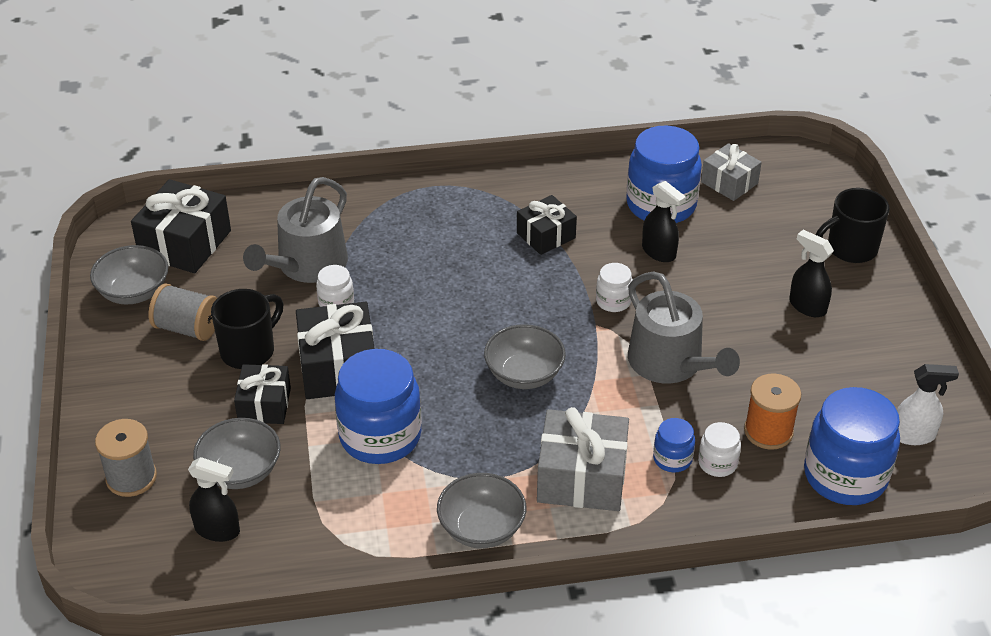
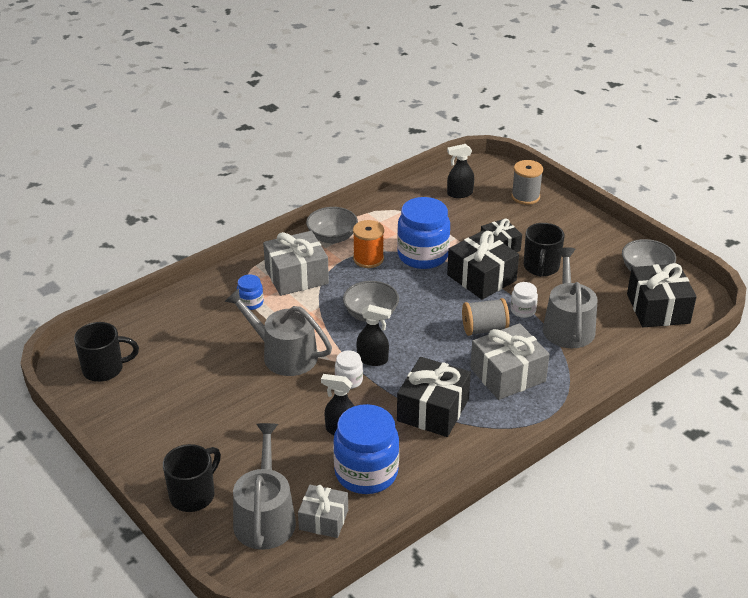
camera: 150 degrees right, 5 degrees down
(187, 328) = (589, 265): grey spool -> grey spool (484, 329)
(240, 471) = (477, 217): grey bowl -> none
(432, 239) = (507, 375): none -> grey gift
(546, 235) = (433, 410): black gift -> black gift, size x1.60
(717, 463) = (222, 310): white jar -> none
(768, 431) = (200, 338): orange spool -> orange spool (368, 259)
(785, 205) = (265, 516): none -> grey watering can
(807, 306) = (209, 431): black spray bottle -> black spray bottle (373, 359)
(845, 476) = (142, 330): blue jar -> none
(913, 435) = (104, 369): white spray bottle -> black mug

